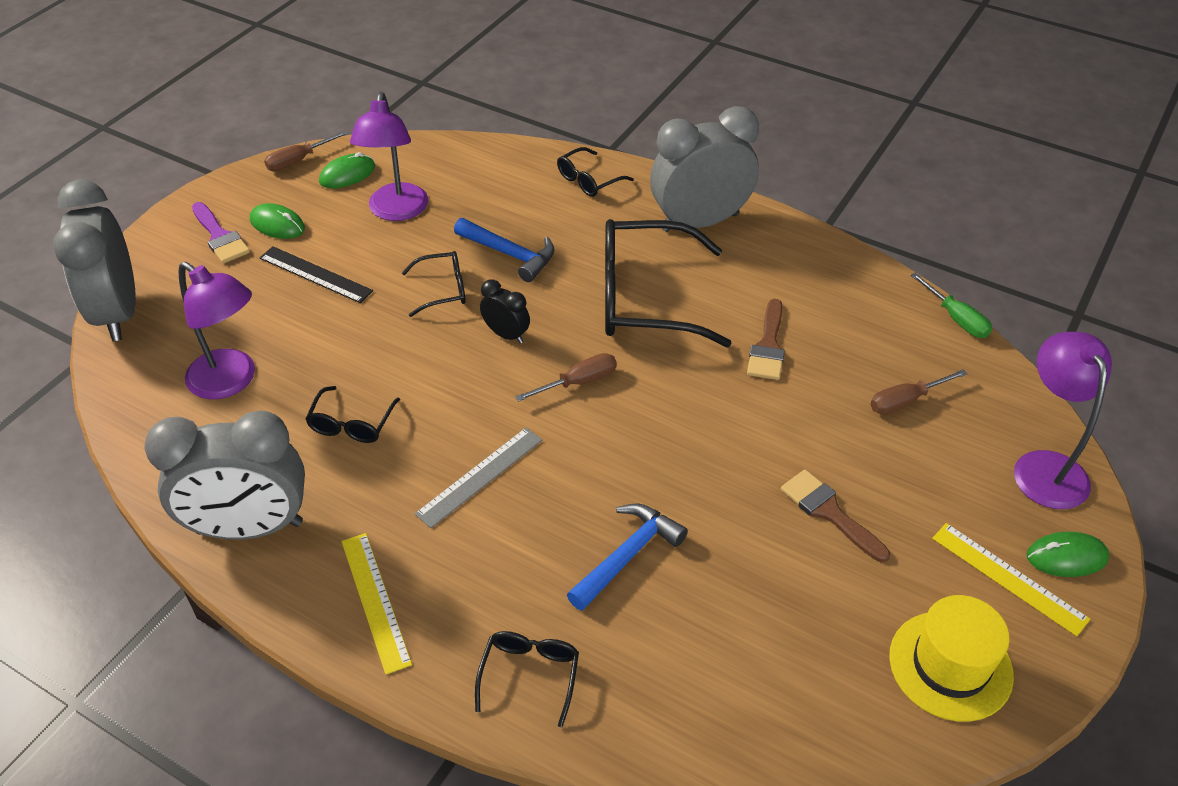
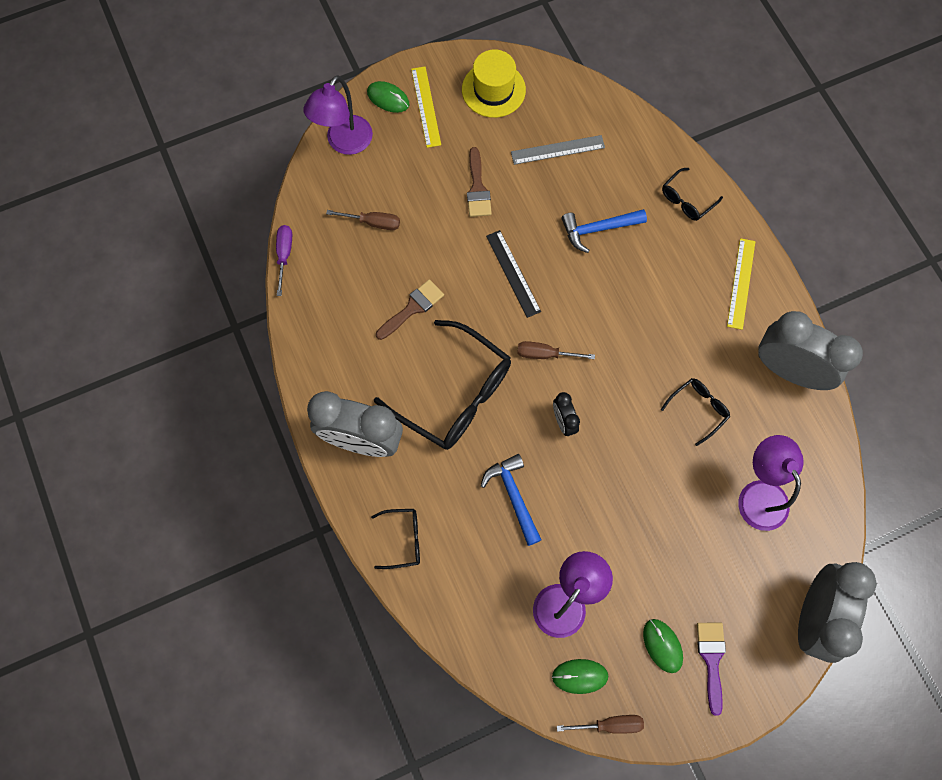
camera: 145 degrees left, 25 degrees up
(315, 274) = (659, 566): black ruler -> black ruler (513, 273)
(442, 290) = (580, 490): black glasses -> none
(480, 476) = (644, 324): grey ruler -> grey ruler (557, 150)
(956, 319) = (284, 255): green screwdriver -> purple screwdriver

